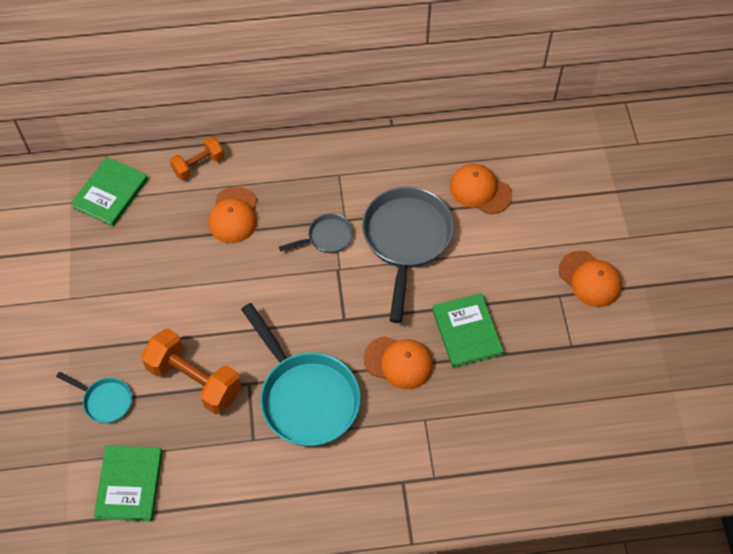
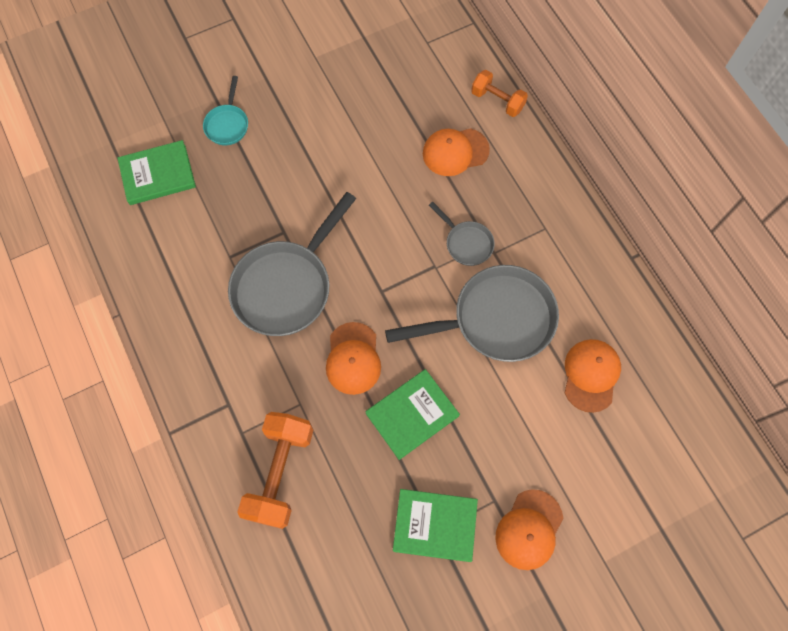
camera: 70 degrees right, 10 degrees up
(110, 193) = (434, 43): green book -> green book (435, 525)
(195, 380) = (271, 186): orange dumbbell -> orange dumbbell (280, 473)
(306, 397) = (286, 286): turquoise pan -> grey pan

